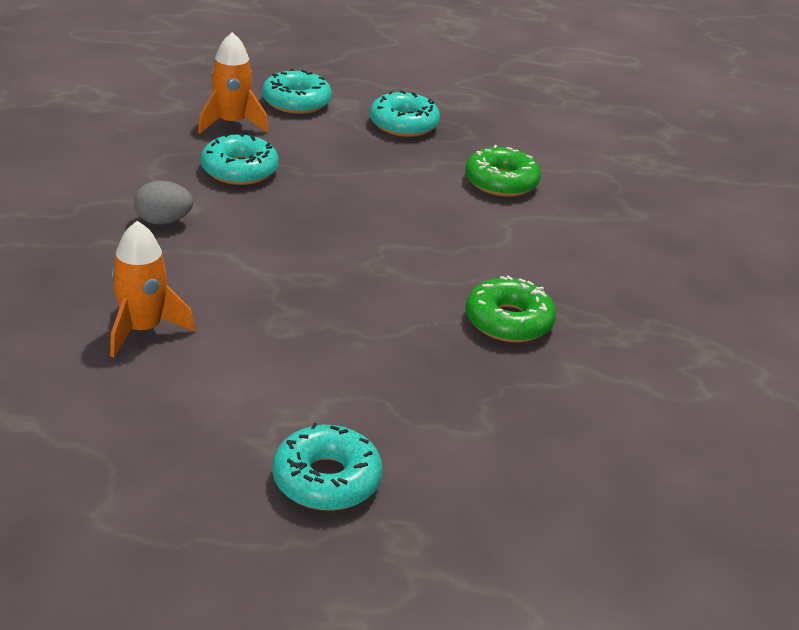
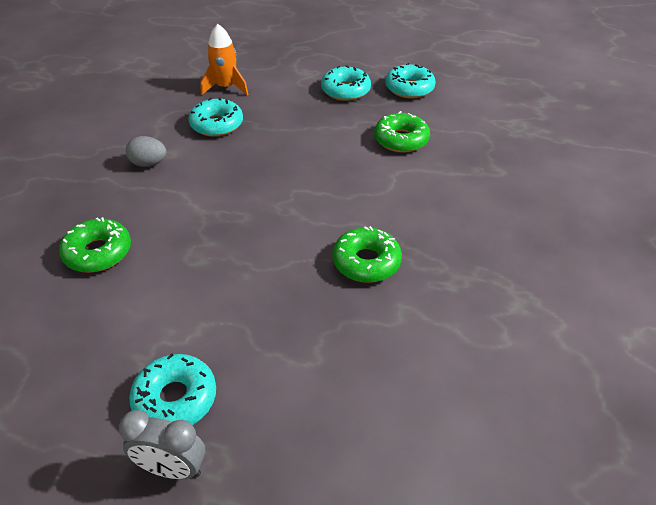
camera: 15 degrees right, 10 degrees up
(143, 329) = (98, 252): orange rocket -> green donut
(296, 102) = (276, 71): turquoise donut -> turquoise donut (409, 88)
(355, 549) = (172, 468): none -> grey clock

